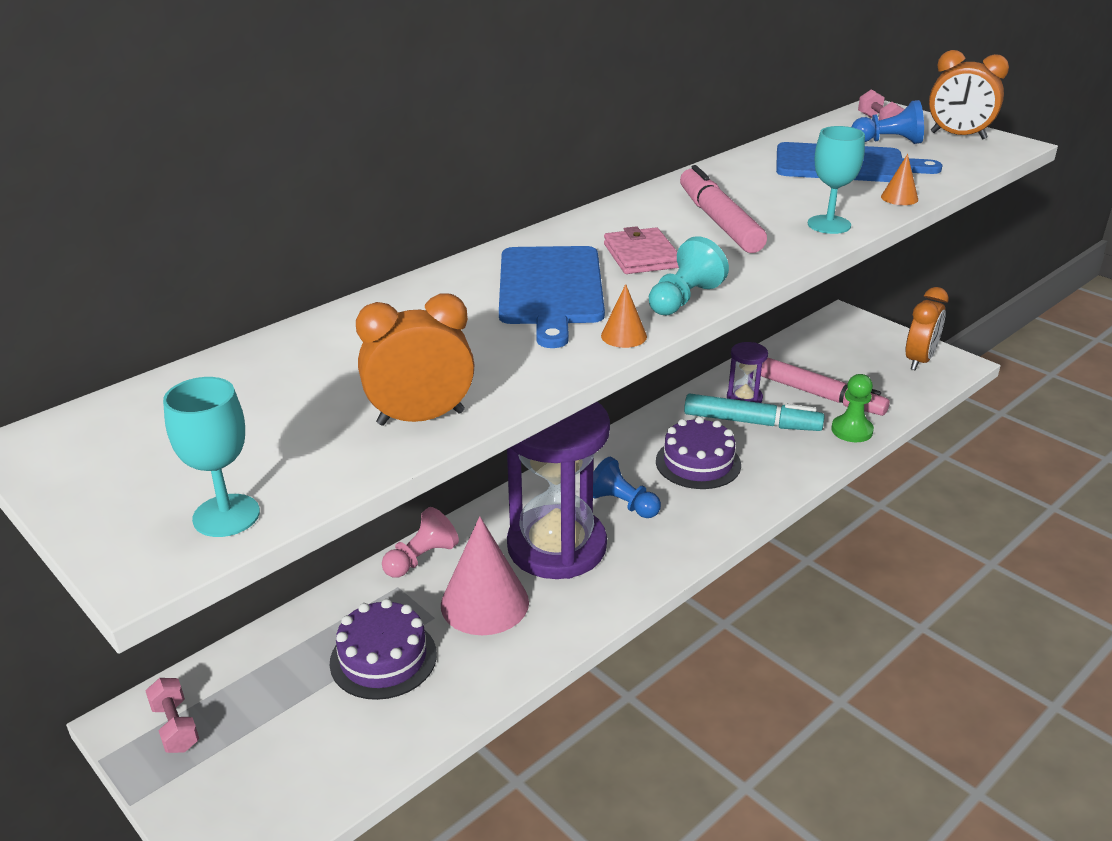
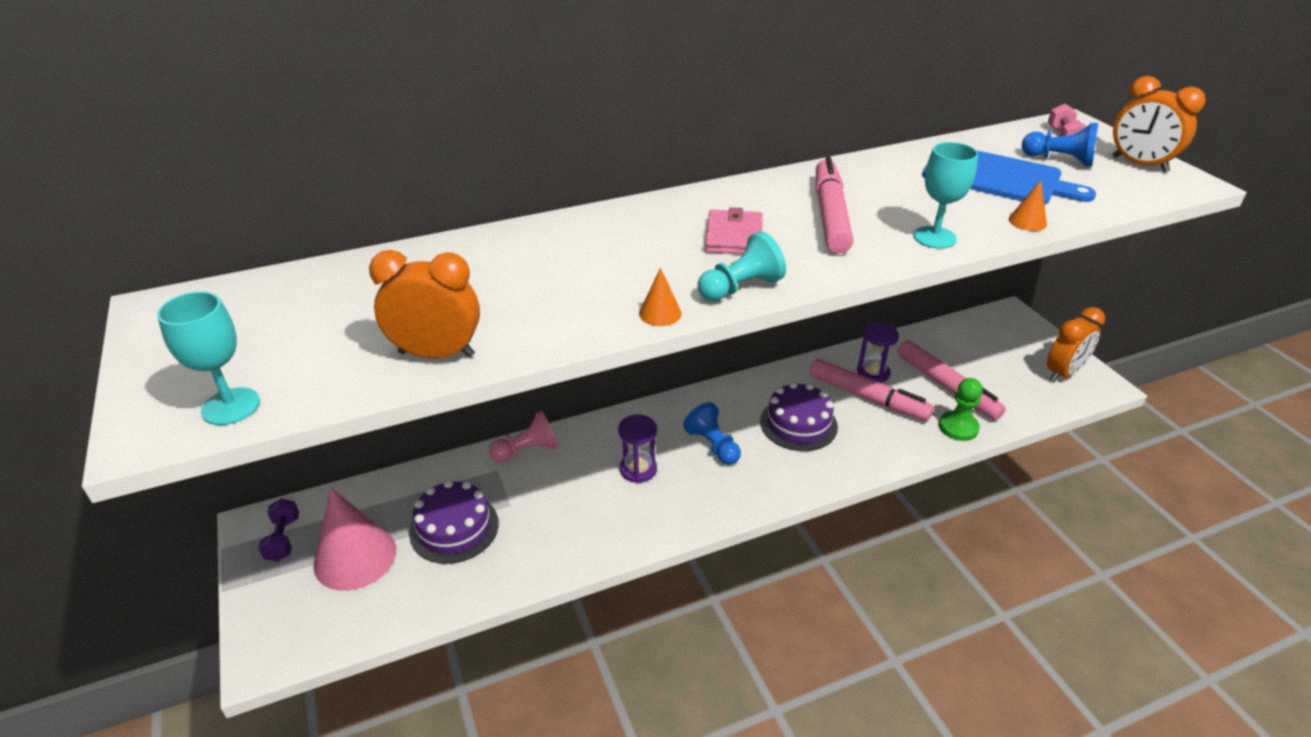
camera: 20 degrees right, 5 degrees up
(175, 727) = (283, 539): pink dumbbell -> purple dumbbell
(484, 603) = (555, 503): pink cone -> pink cone (355, 557)
(551, 289) = (631, 254): blue cutting board -> none
(557, 546) = (638, 469): purple hourglass -> purple hourglass, size x0.43
(751, 422) = (867, 397): turquoise marker -> pink marker

